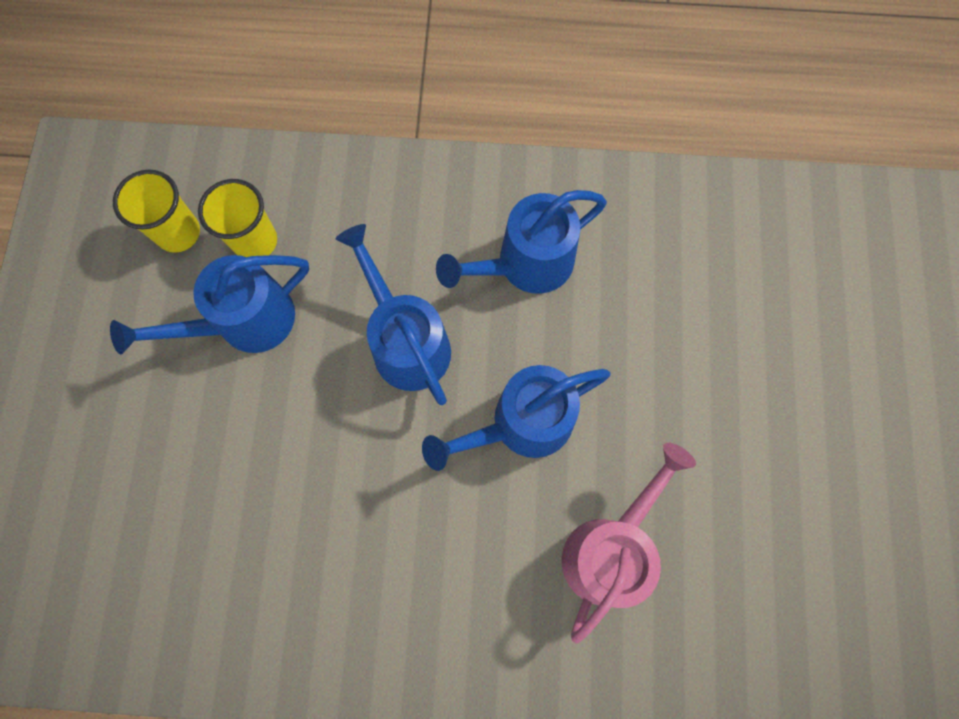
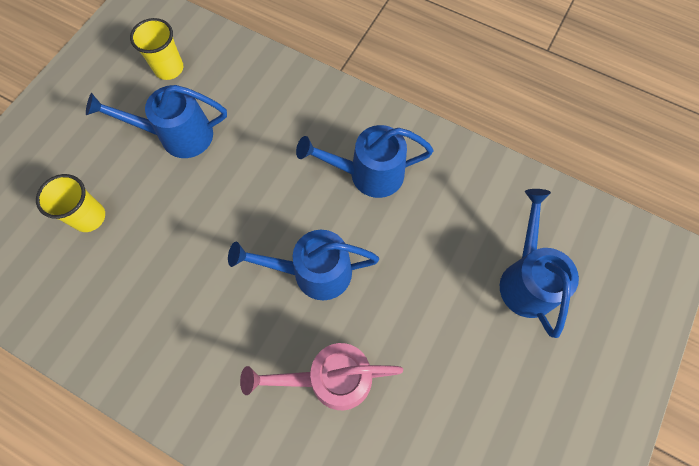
camera: 25 degrees right, 5 degrees down
(255, 241) = (210, 91): yellow cup -> yellow cup (89, 217)
(405, 341) = (268, 188): blue watering can -> blue watering can (526, 278)
(610, 547) = (330, 379): pink watering can -> pink watering can turned 150 degrees counterclockwise

